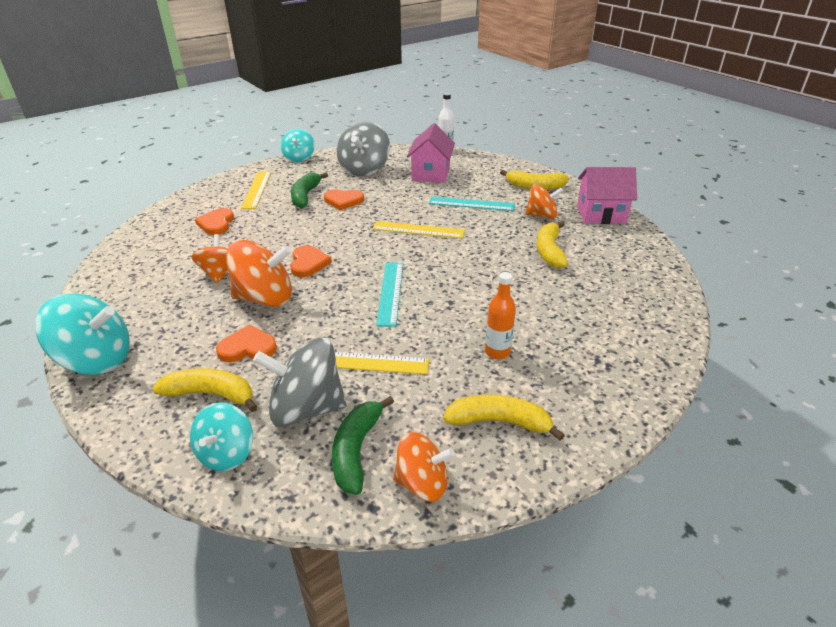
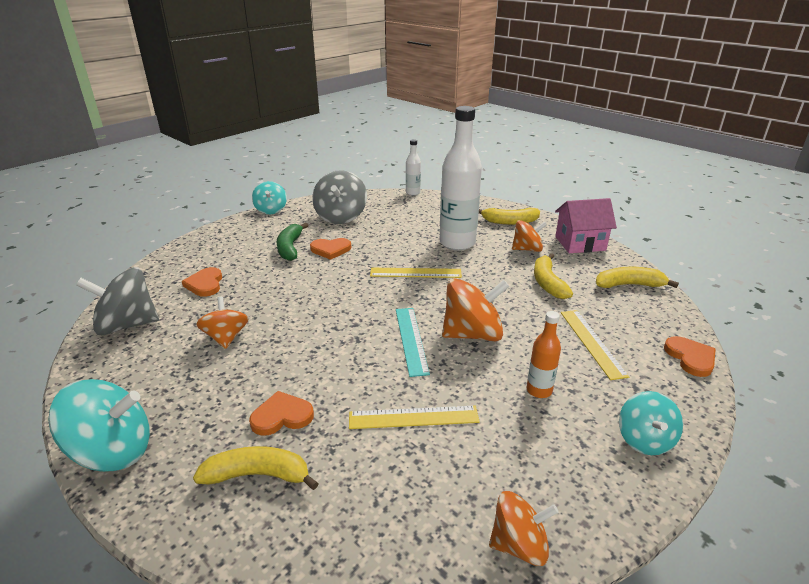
camera: 10 degrees left, 5 degrees down
(227, 453) = (297, 543): turquoise spinning top -> turquoise spinning top (644, 440)
(257, 189) = (237, 245): yellow ruler -> yellow ruler (592, 342)
(265, 298) = (283, 359): orange spinning top -> orange spinning top (472, 334)
(306, 408) = (368, 477): grey spinning top -> grey spinning top (127, 325)
(308, 263) = (316, 317): orange heart -> orange heart (690, 358)
(356, 450) = (438, 518): green banana -> none
(431, 174) = (407, 216): pink house -> none
(471, 204) = (457, 243): turquoise ruler -> white bottle
(499, 422) = (569, 465): yellow banana -> yellow banana (629, 285)

